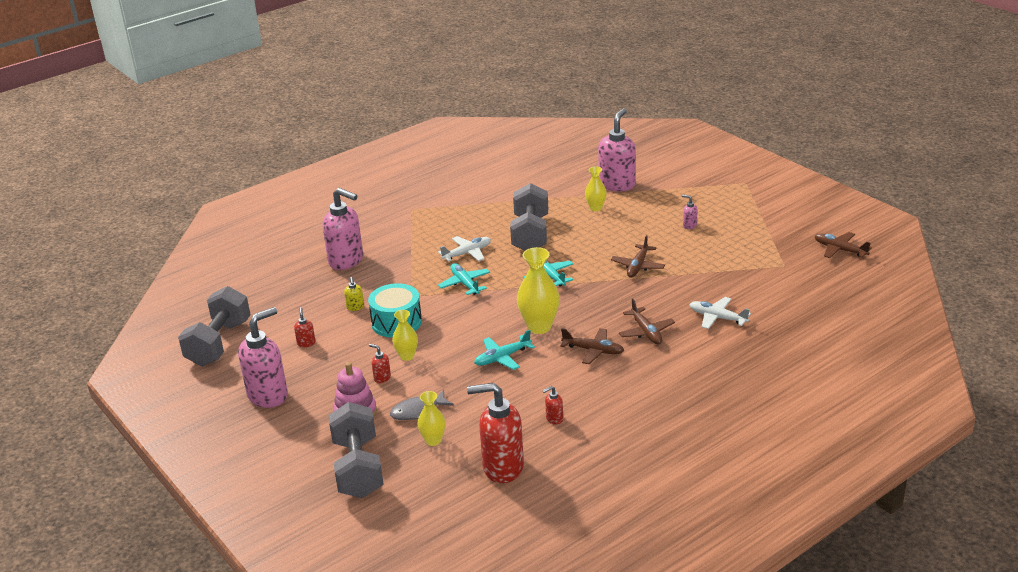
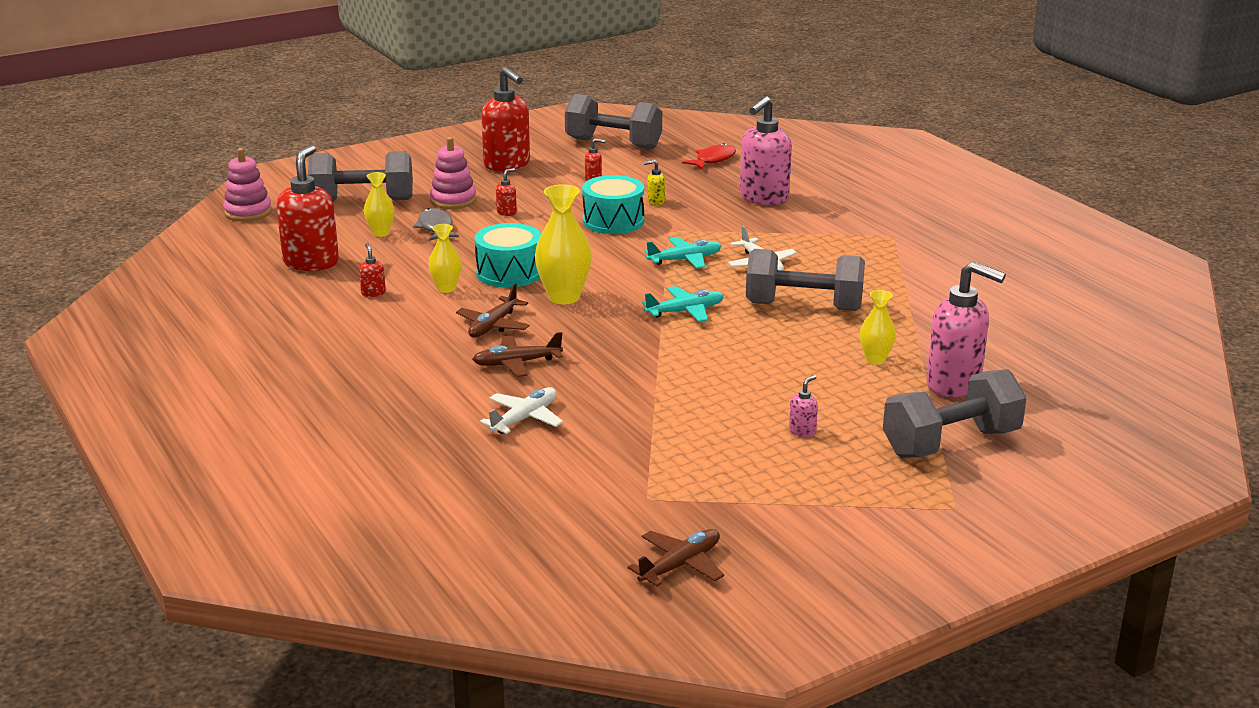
camera: 95 degrees right, 5 degrees down
(263, 289) = (713, 160): none -> red fish
(268, 395) = (507, 165): pink soap dispenser -> red soap dispenser
(391, 541) = (248, 212): none -> pink stacking toy
(407, 356) = (541, 225): yellow vase -> yellow vase (446, 288)
(502, 358) = (509, 273): turquoise plane -> turquoise drum
(638, 266) = (688, 375): brown plane -> none
(682, 184) = (951, 443): none -> grey dumbbell

